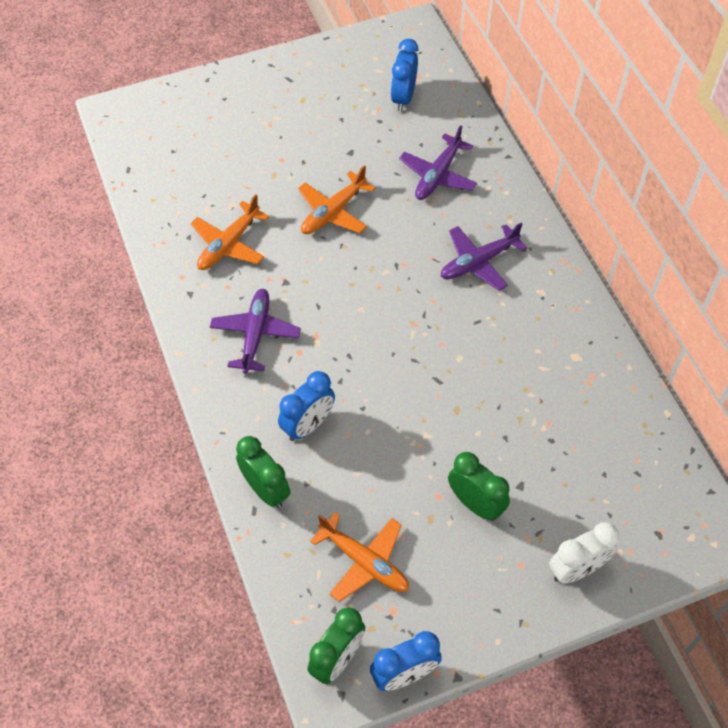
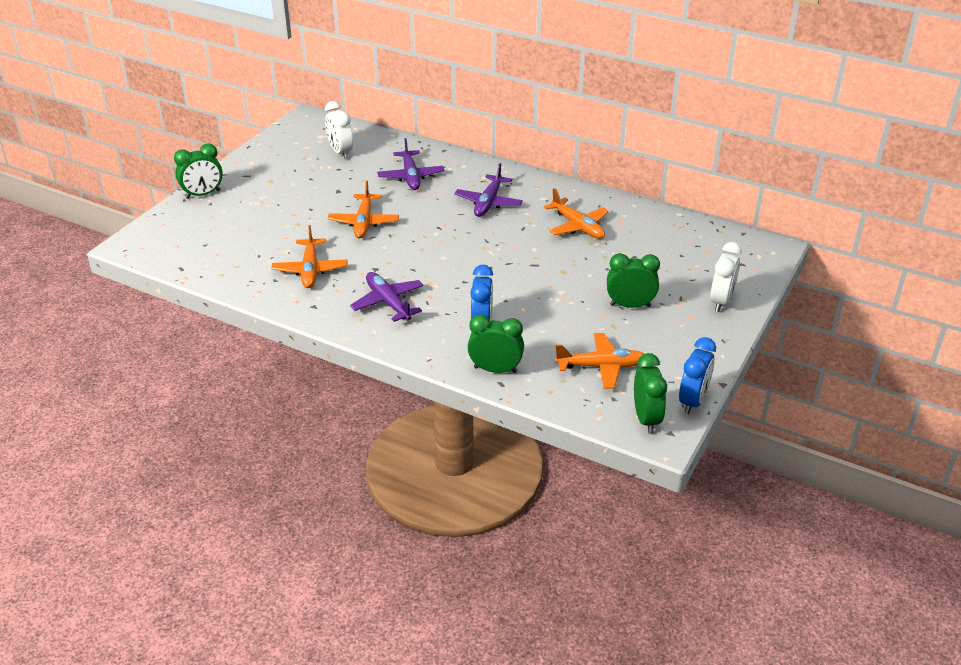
camera: 40 degrees left, 20 degrees down
(229, 82) = (203, 194): none -> green clock
(403, 98) = (340, 152): blue clock -> white clock
(536, 357) = (577, 226): none -> orange plane

